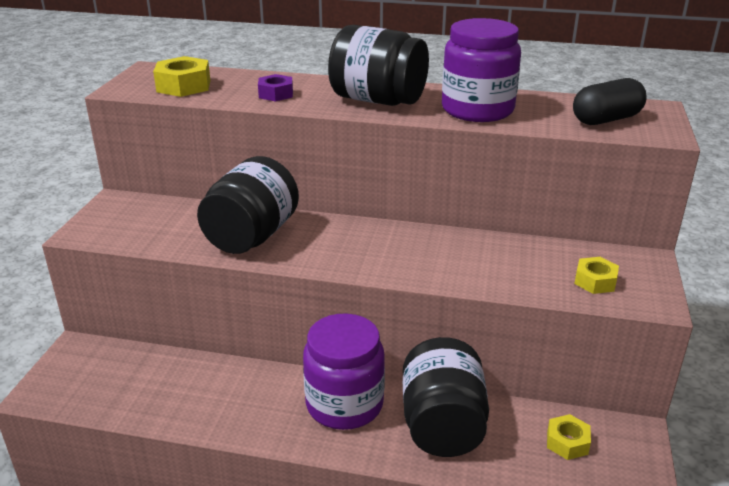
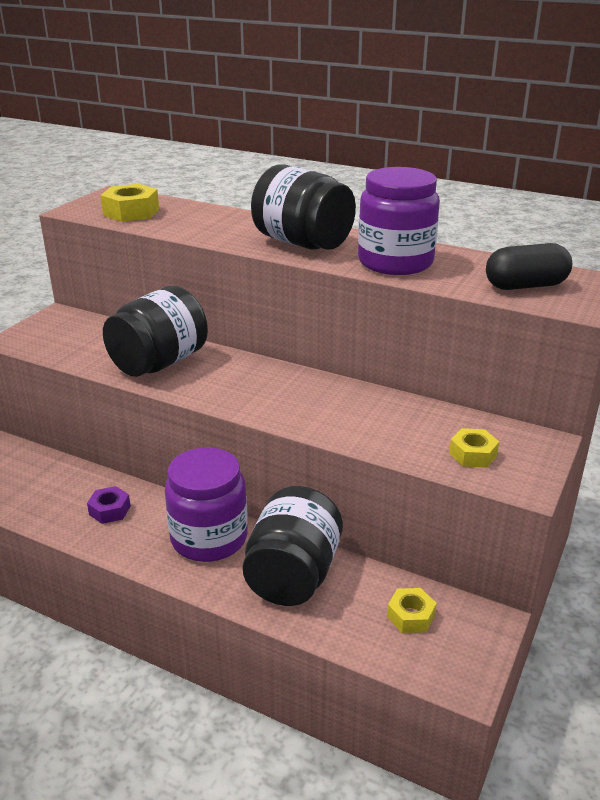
camera: 15 degrees right, 0 degrees up
(276, 94) = (209, 227): purple nut -> purple nut (109, 510)

